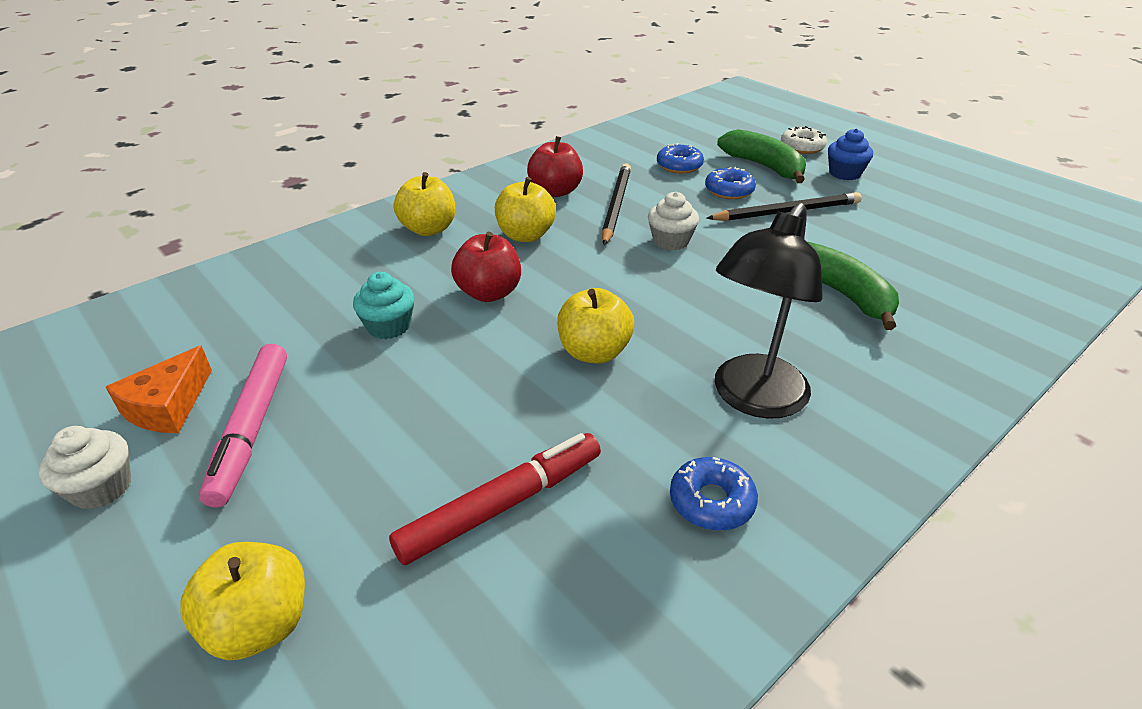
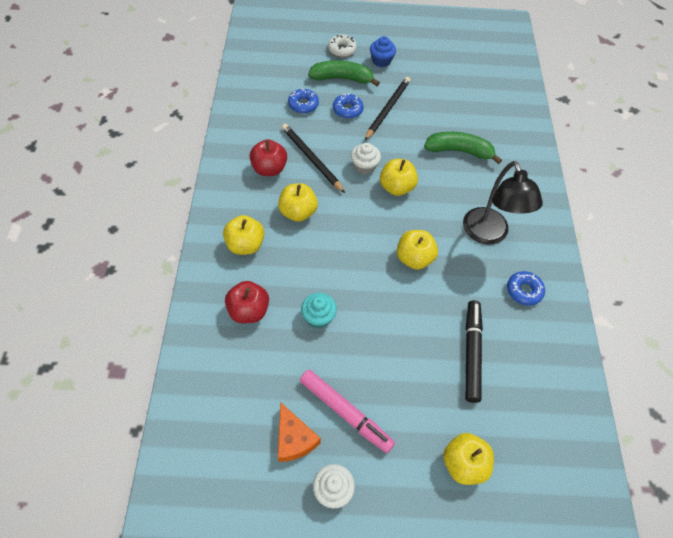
camera: 50 degrees left, 20 degrees up
(489, 293) = (332, 262): red apple -> red apple (248, 311)
(501, 505) = (471, 353): red marker -> black marker
(683, 278) = (396, 187): none -> yellow apple

